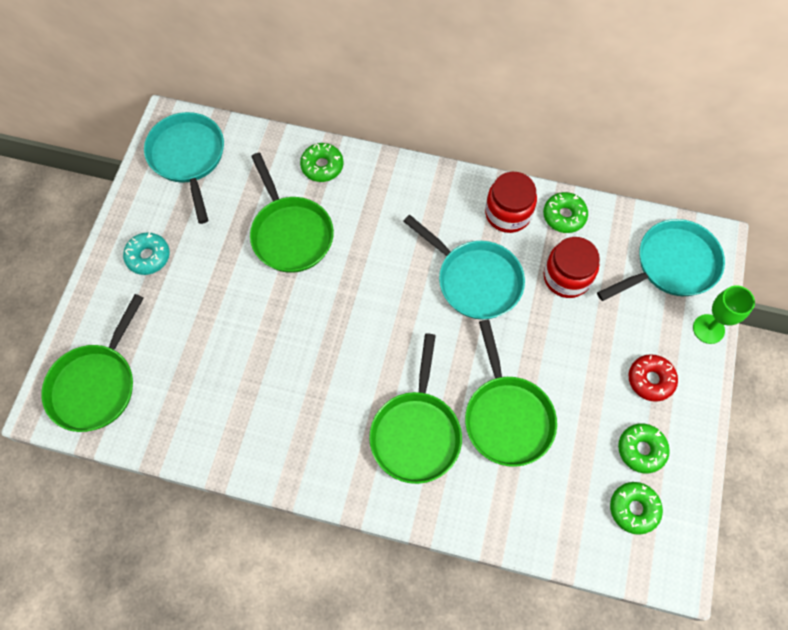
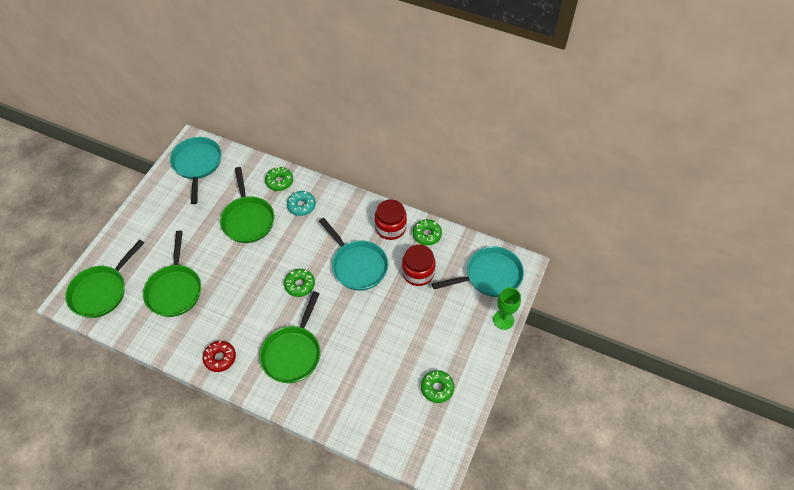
camera: 10 degrees right, 10 degrees down
(148, 257) = (156, 220): turquoise donut -> turquoise donut (301, 206)
(507, 416) = (354, 353): green pan -> green pan (175, 289)
(633, 509) = (421, 424): green donut -> green donut (300, 285)
(650, 380) = (455, 345): red donut -> red donut (220, 358)

